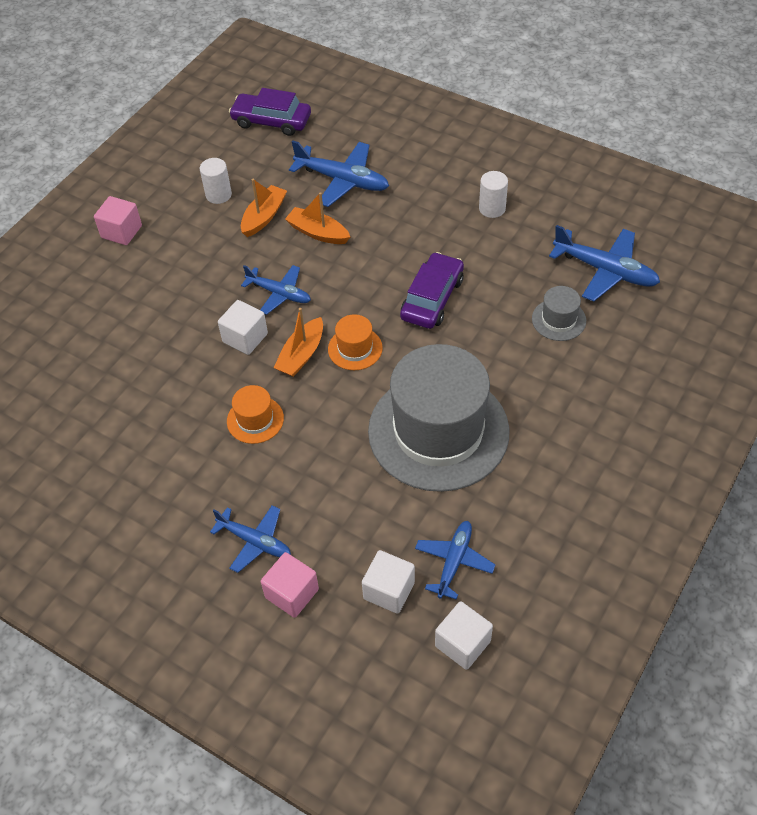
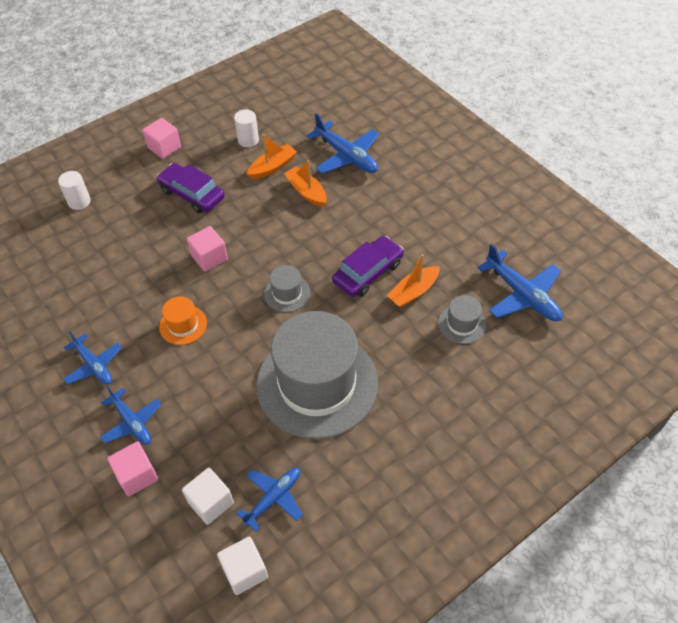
camera: 20 degrees right, 0 degrees up
(245, 338) = (209, 257): white cube -> pink cube
(271, 121) = (317, 94): purple car -> purple car (192, 194)
(279, 293) = (252, 231): blue plane -> blue plane (94, 365)
(301, 355) = (244, 285): orange boat -> orange boat (413, 292)
(355, 348) = (287, 293): orange hat -> grey hat
(492, 208) = (453, 213): white cylinder -> white cylinder (79, 202)

